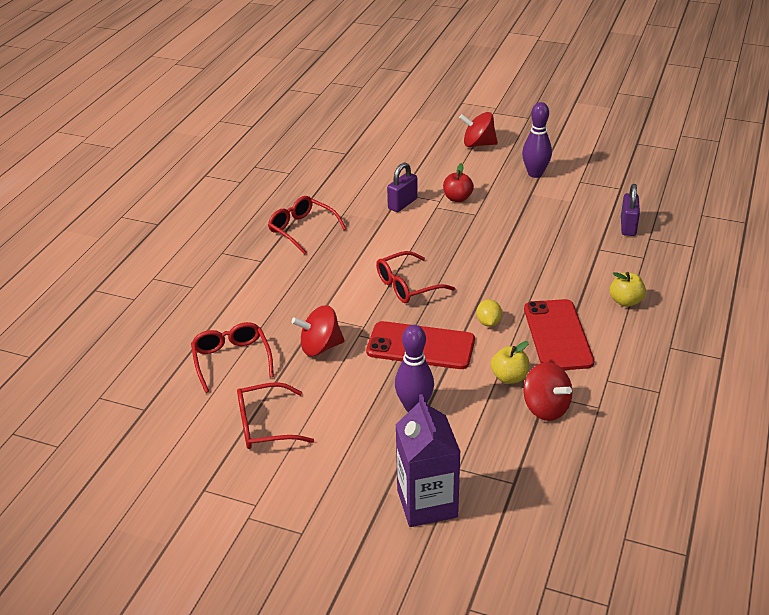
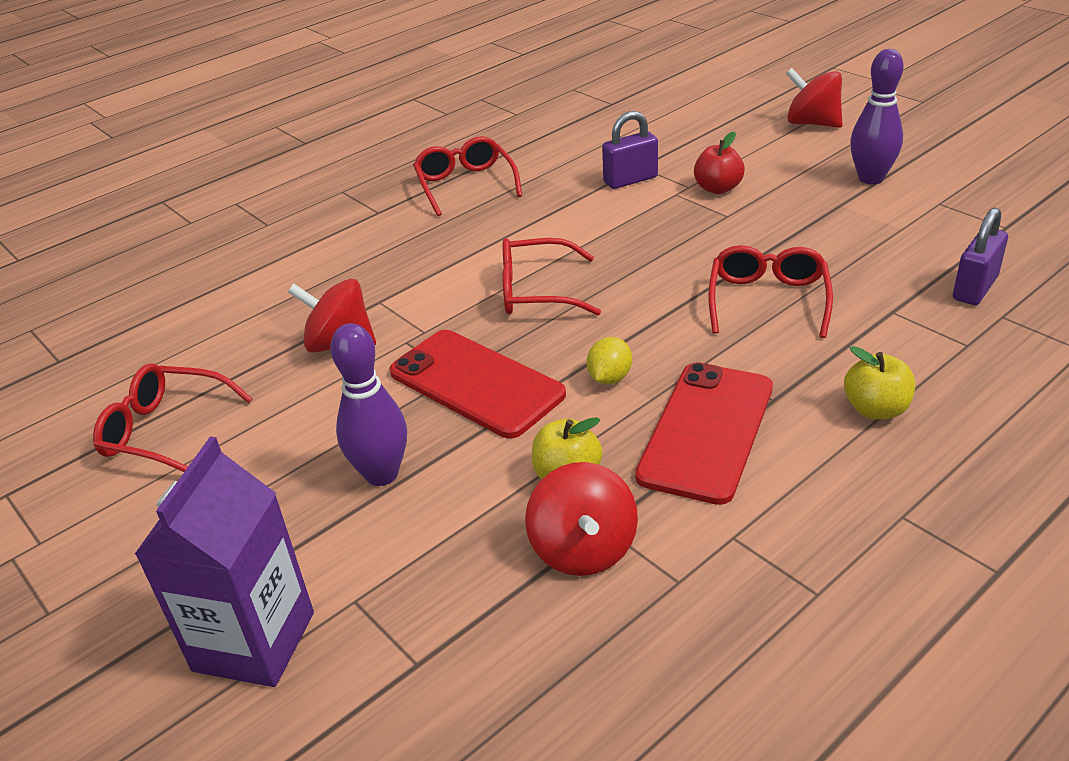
camera: 30 degrees right, 0 degrees up
(231, 360) = (217, 328): red glasses -> red glasses (768, 300)

